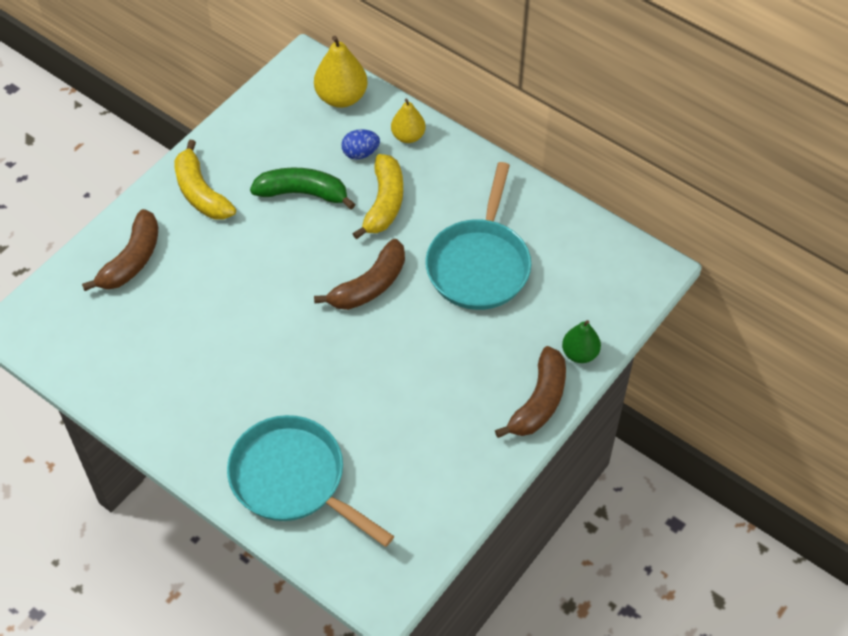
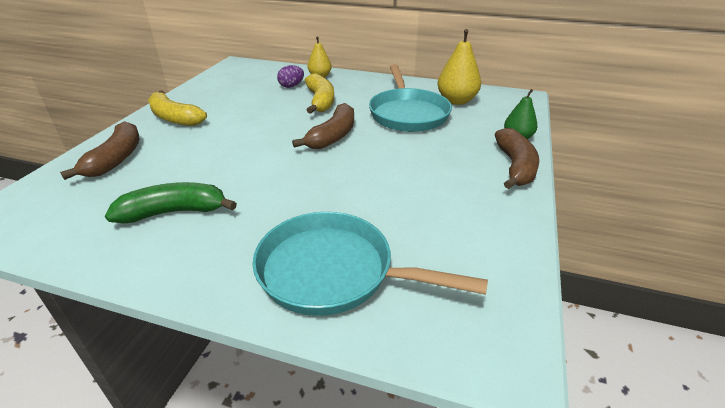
camera: 20 degrees left, 20 degrees down
(303, 193) = (257, 106): green banana -> green banana (174, 212)
(341, 97) = (266, 70): yellow pear -> yellow pear (456, 101)
(360, 153) = (291, 86): blue egg -> purple egg

